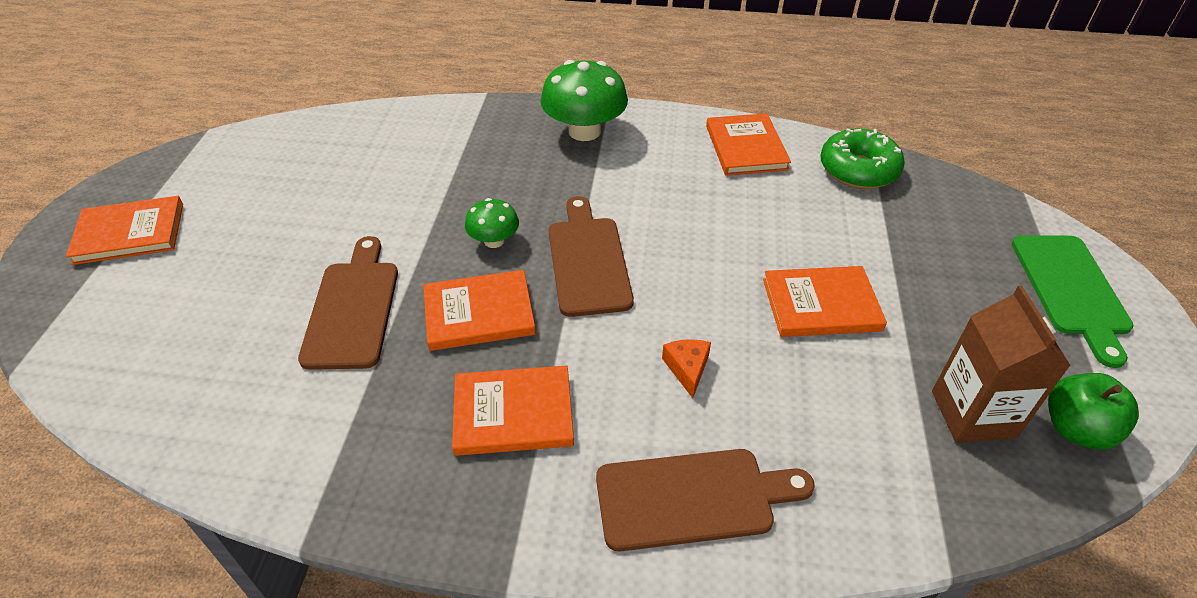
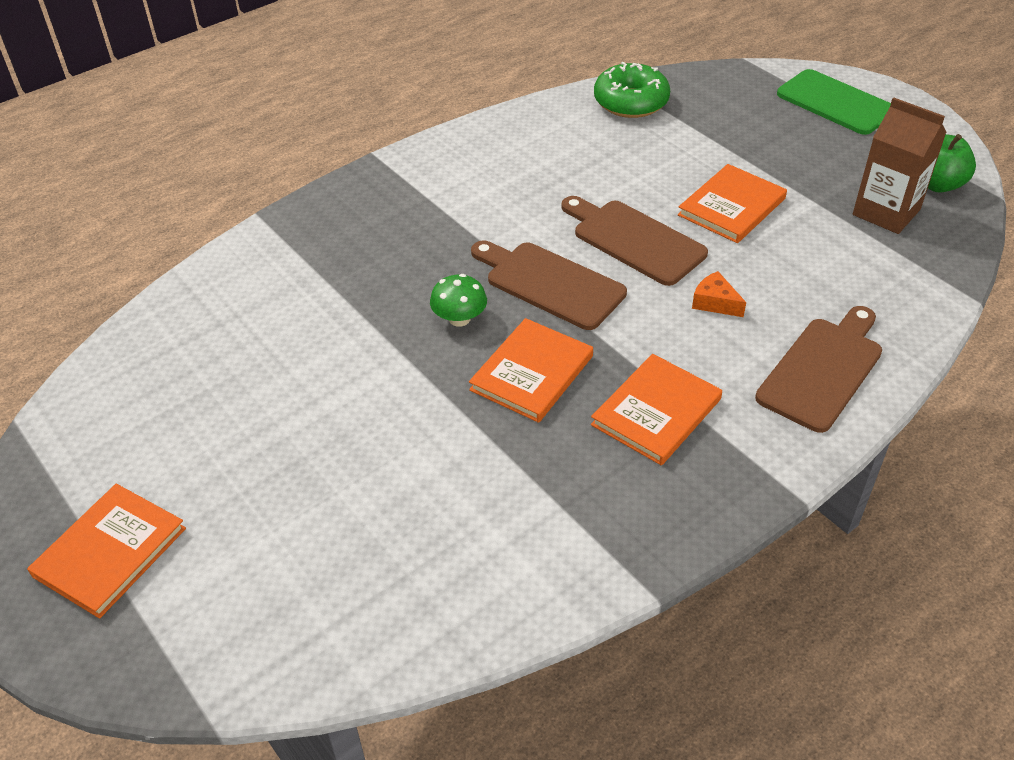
camera: 45 degrees left, 0 degrees up
(353, 308) = (432, 443): brown cutting board -> brown cutting board (634, 240)
(584, 131) = (395, 193): green mushroom -> none
(745, 147) = (535, 131): orange book -> none

